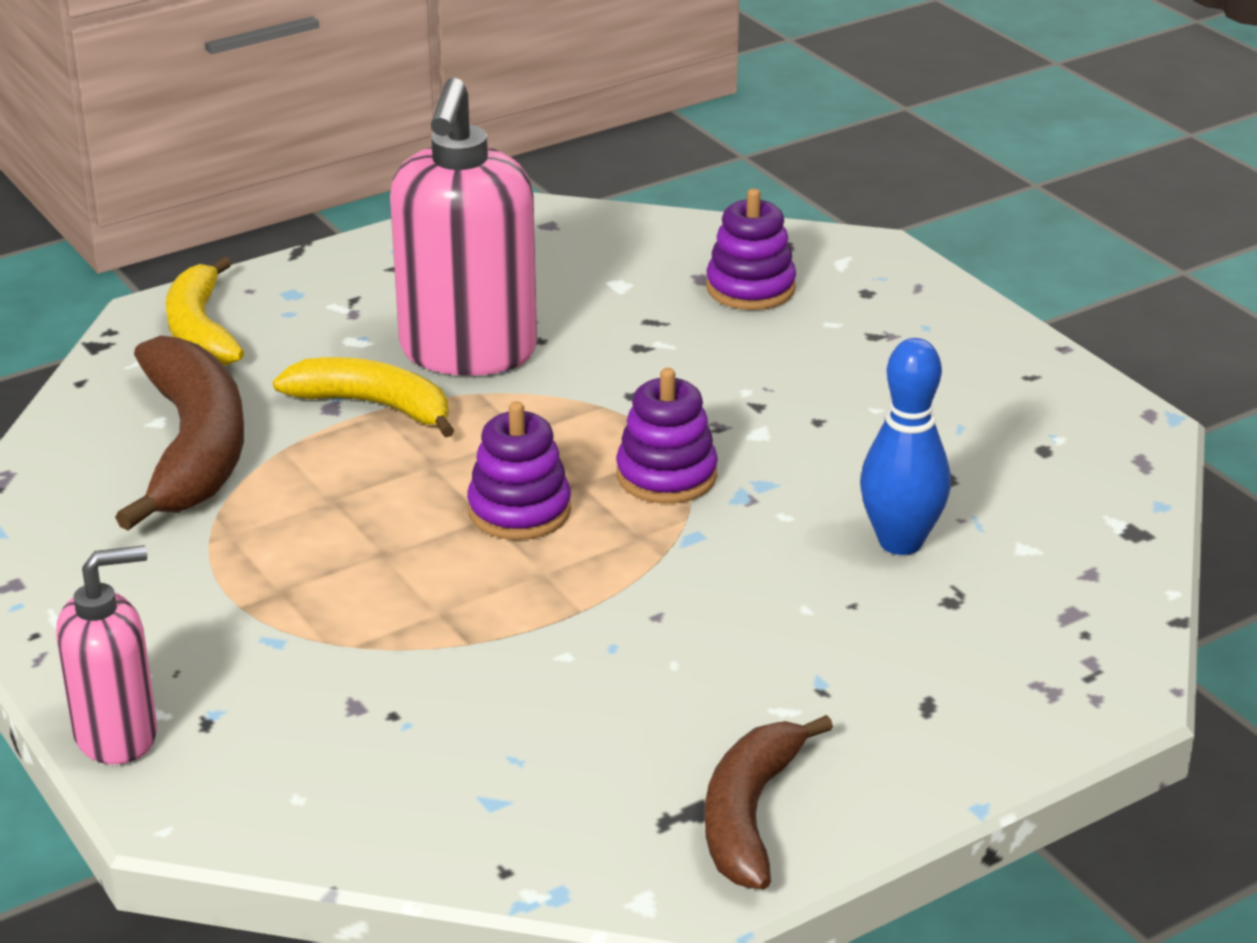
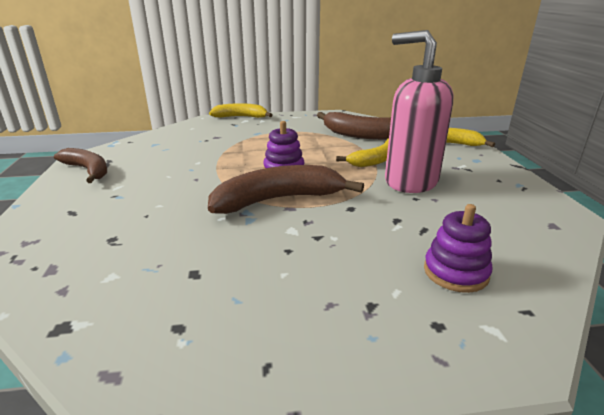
camera: 115 degrees right, 5 degrees down
(117, 735) = (241, 117): pink soap dispenser -> yellow banana
(666, 475) = (278, 199): purple stacking toy -> brown banana
(900, 542) = (166, 239): blue bowling pin -> none

